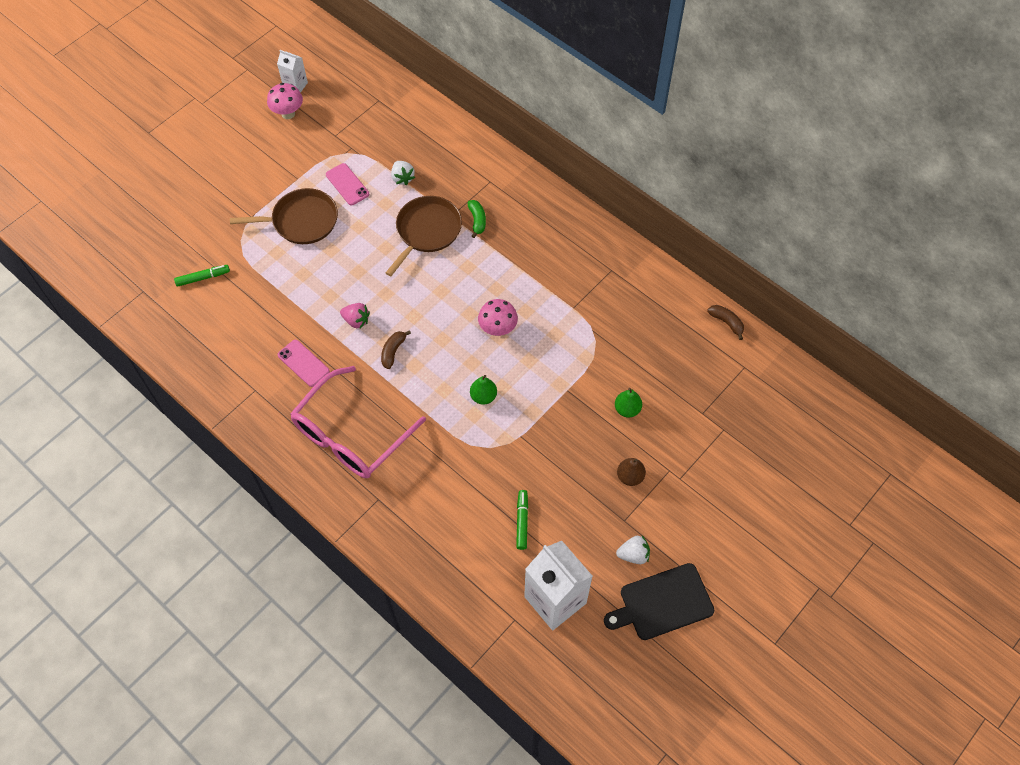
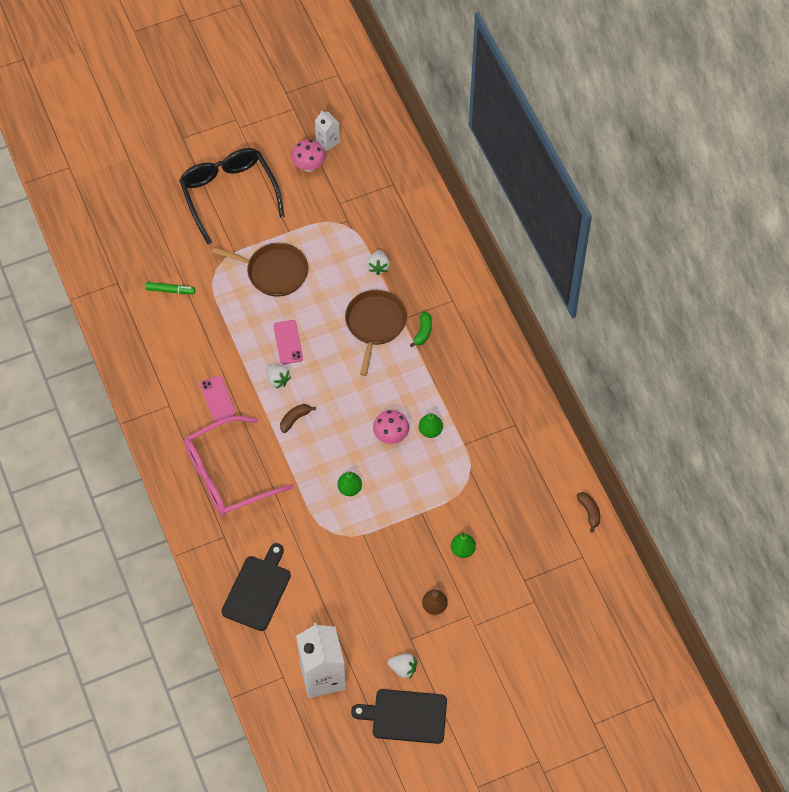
camera: 25 degrees right, 0 degrees up
(220, 166) = (229, 194): none -> black glasses
(347, 184) = (328, 254): pink phone -> pink phone (288, 342)
(356, 320) = (277, 380): pink strawberry -> white strawberry
(427, 231) = (375, 324): brown pan -> brown pan turned 45 degrees counterclockwise
(441, 540) = (257, 590): none -> black cutting board
(522, 521) = (328, 603): green marker -> none
(533, 308) = (430, 430): none -> green pear

